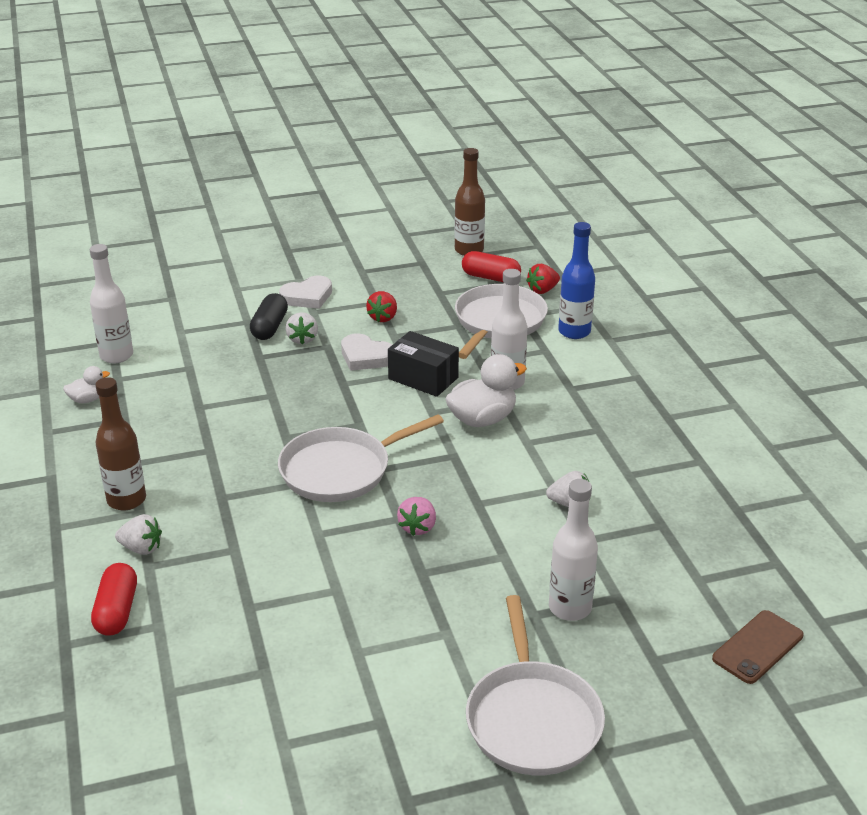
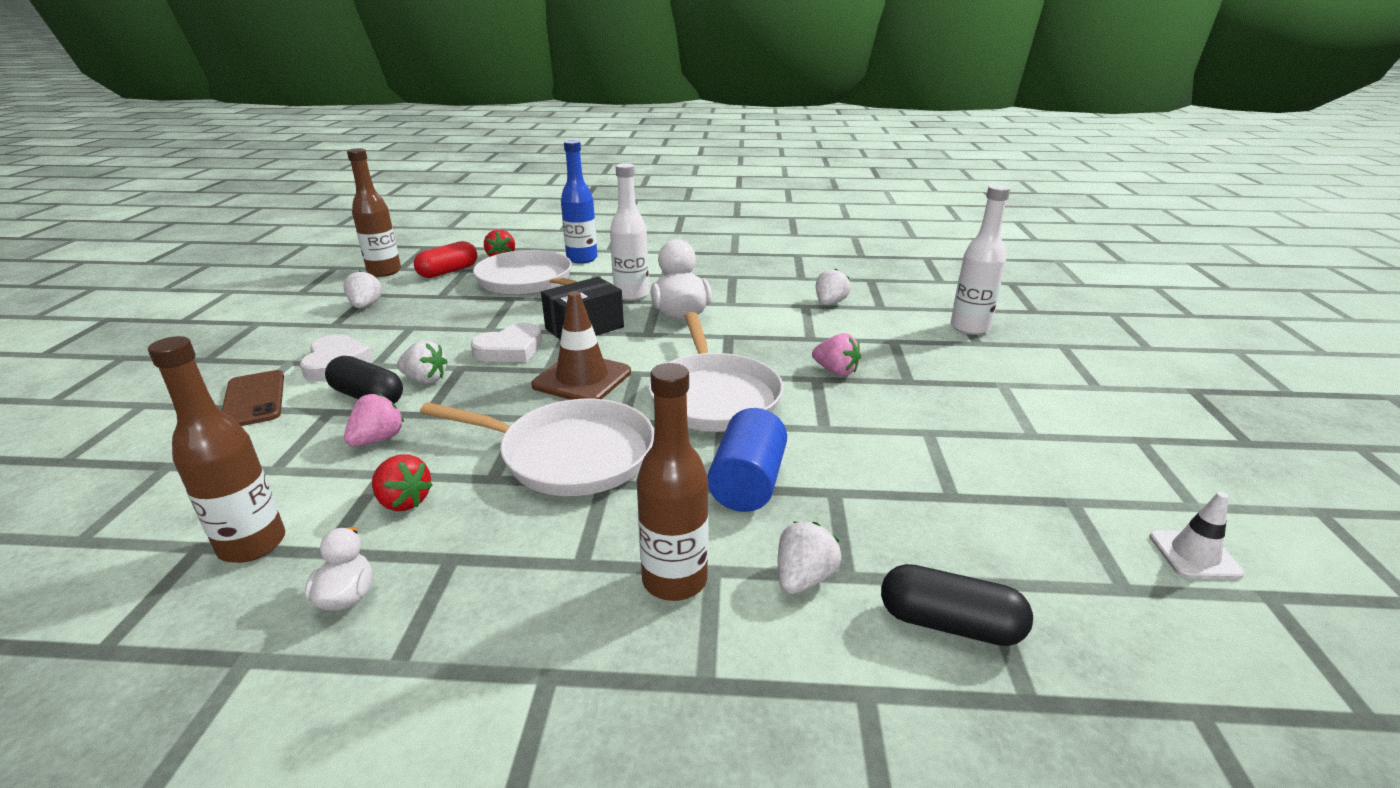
camera: 70 degrees left, 5 degrees down
(116, 356) = (252, 545): white bottle -> brown bottle
(117, 611) = (949, 624): red capsule -> black capsule
(217, 734) = (1194, 555): none -> white traffic cone
(223, 351) = (378, 439): none -> pink strawberry
(230, 509) = (747, 483): none -> blue cylinder
(337, 402) = (582, 379): none -> brown traffic cone
(383, 317) = (446, 329): red strawberry -> red strawberry (404, 501)
(400, 270) = (365, 306): none -> white strawberry
(532, 719) = (1115, 366): white pan -> white pan (570, 455)
(757, 647) = (1017, 279): brown phone -> brown phone (253, 399)

